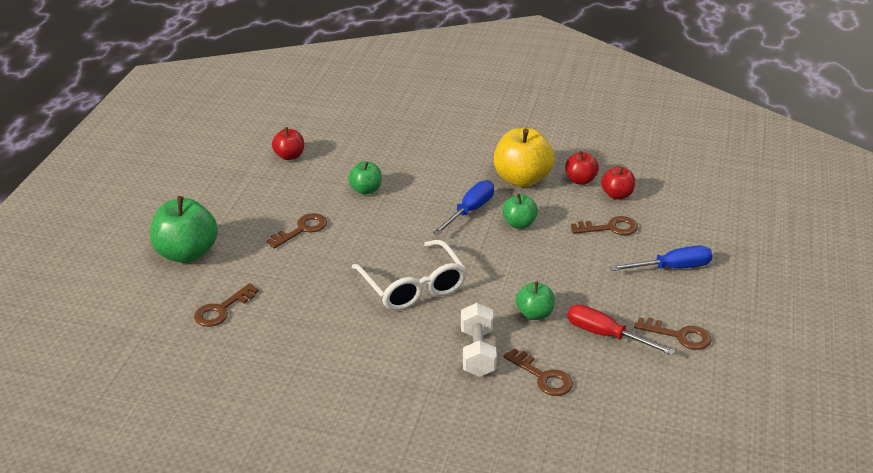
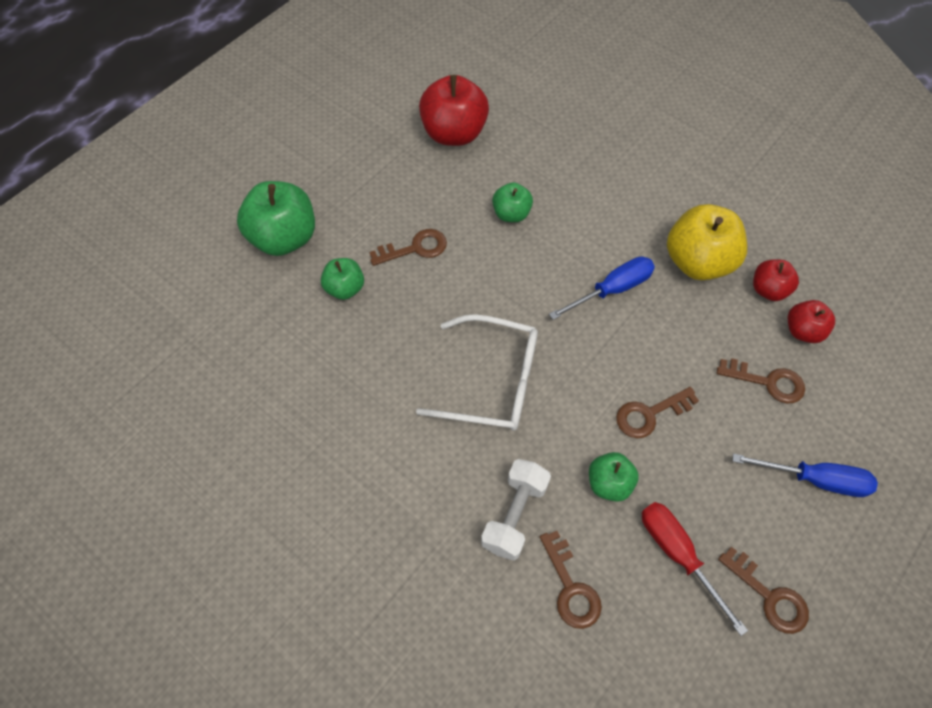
camera: 25 degrees right, 25 degrees up
(222, 310) = (279, 333): brown key -> brown key (649, 414)
(289, 156) = (454, 133): red apple -> red apple, size x1.81
(413, 286) = (492, 382): white glasses -> white glasses turned 75 degrees counterclockwise
(519, 224) = (660, 332): green apple -> green apple (345, 288)

